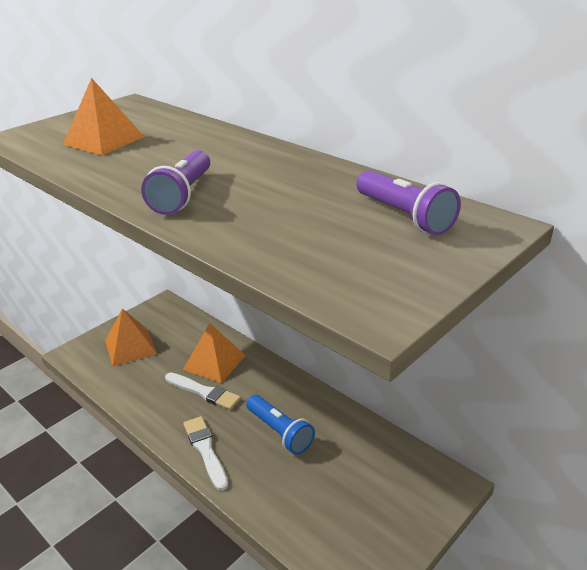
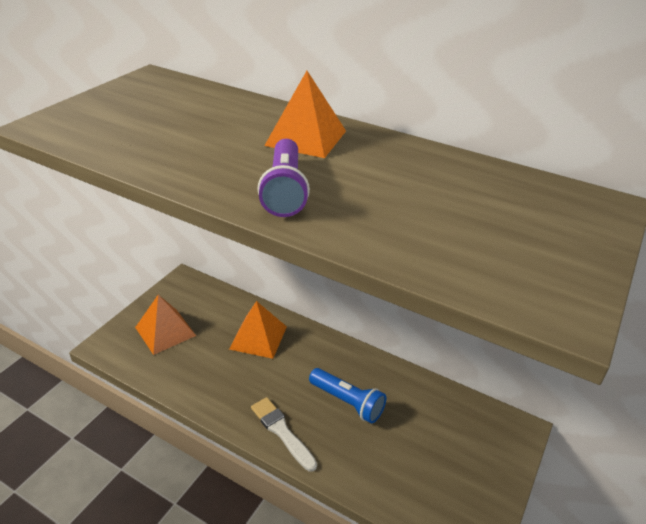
camera: 15 degrees left, 5 degrees up
(104, 140) = (153, 126): orange pyramid -> orange pyramid (306, 138)
(204, 392) = (259, 370): white brush -> none
(404, 216) = (518, 200): purple flashlight -> none

